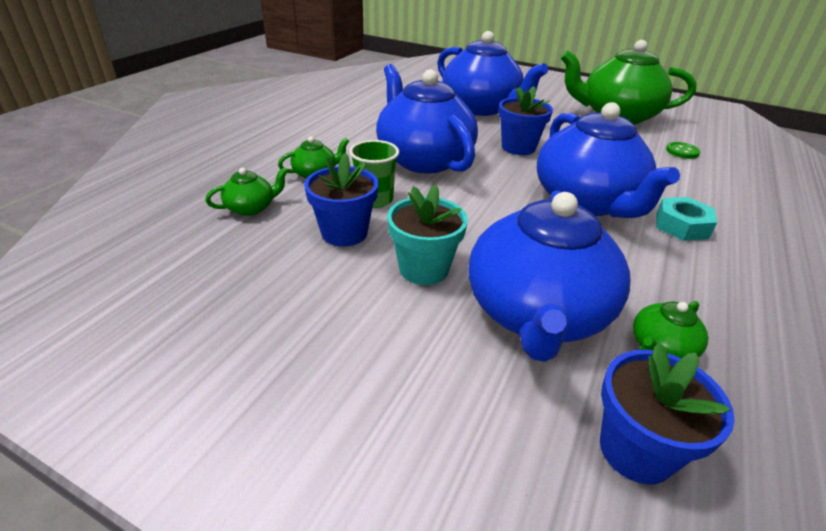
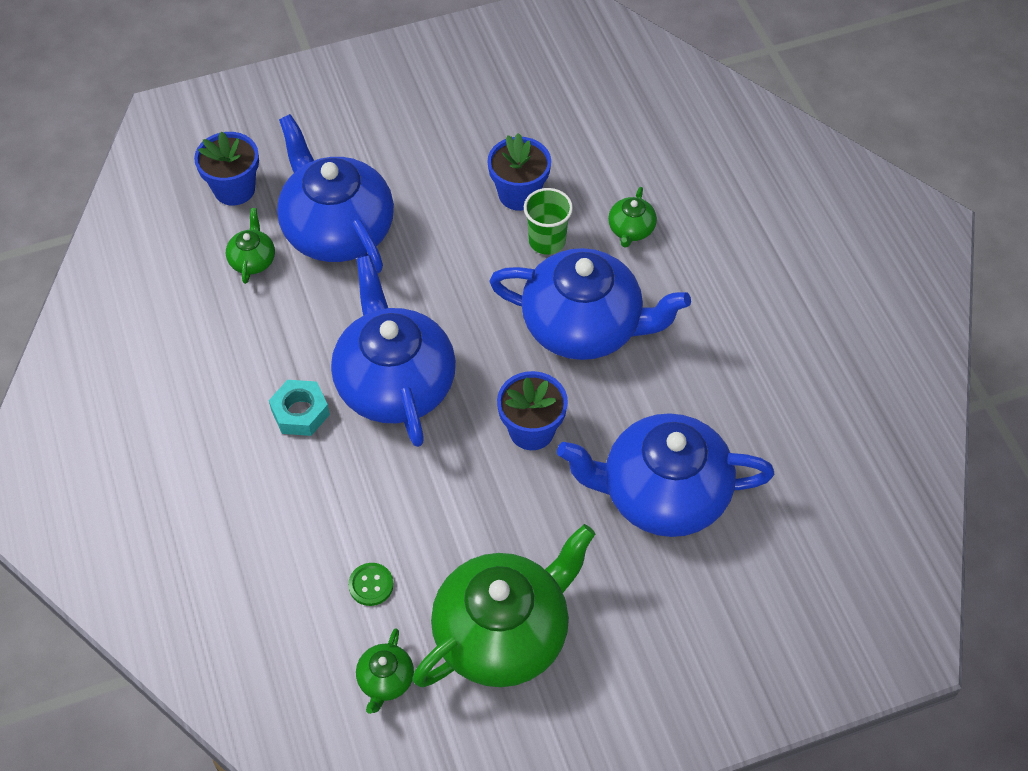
camera: 135 degrees right, 20 degrees up
(251, 208) = (609, 162): green teapot -> green teapot (385, 680)
(424, 269) = (434, 208): turquoise flower pot -> none
(587, 202) = (395, 383): blue teapot -> blue teapot turned 45 degrees clockwise

